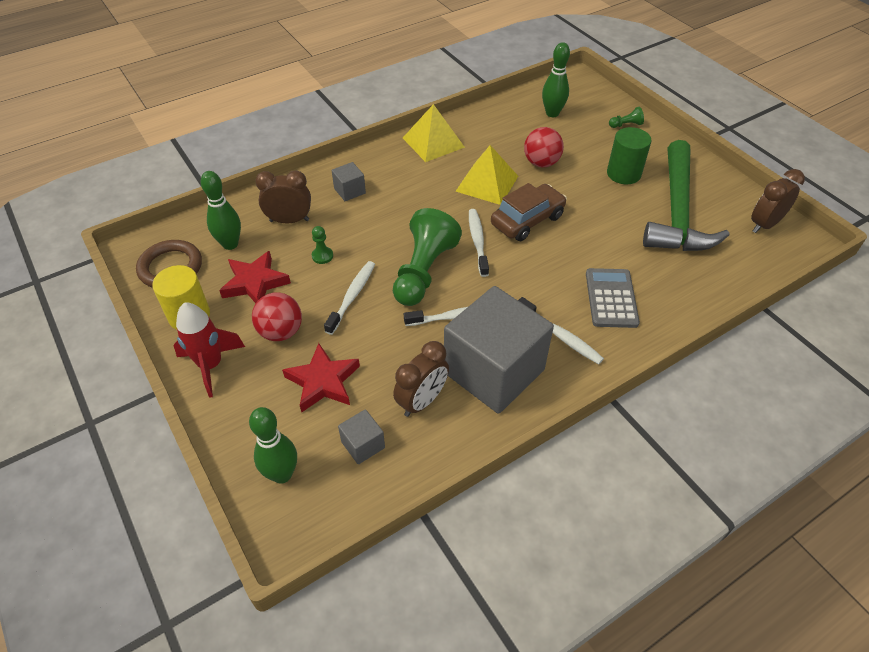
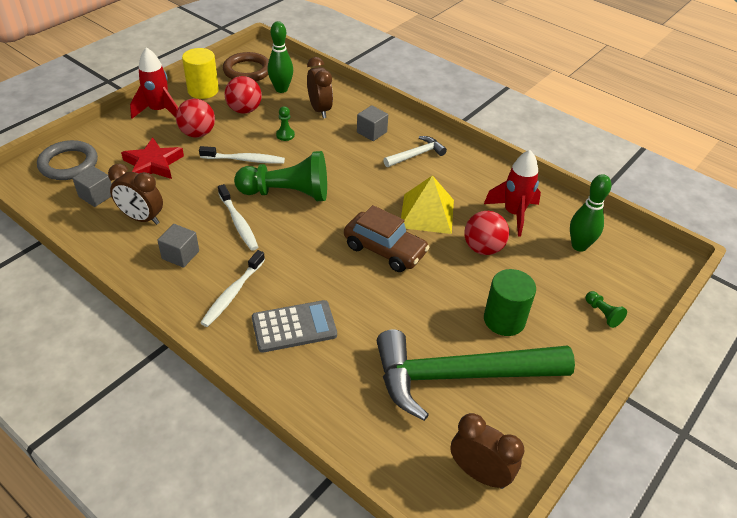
camera: 70 degrees right, 5 degrees down
(255, 282) = (244, 110): red star -> red ball
(282, 474) = (68, 164): green bowling pin -> grey ring
(400, 170) = (416, 155): none -> white hammer
(433, 142) = (470, 167): yellow pyramid -> none
(477, 242) = (339, 220): white toothbrush -> none
(493, 371) = (180, 255): grey cube -> grey cube, size x0.41
(504, 135) = (513, 214): none -> red rocket

